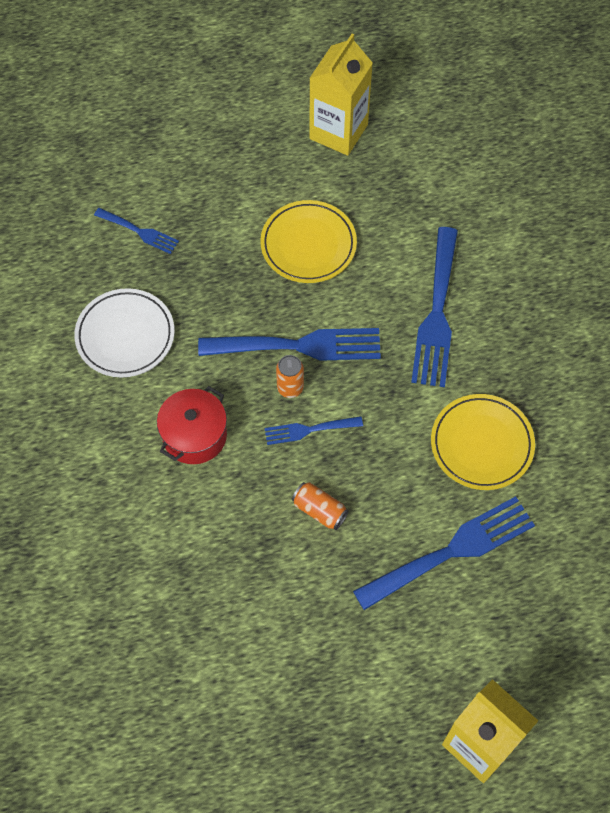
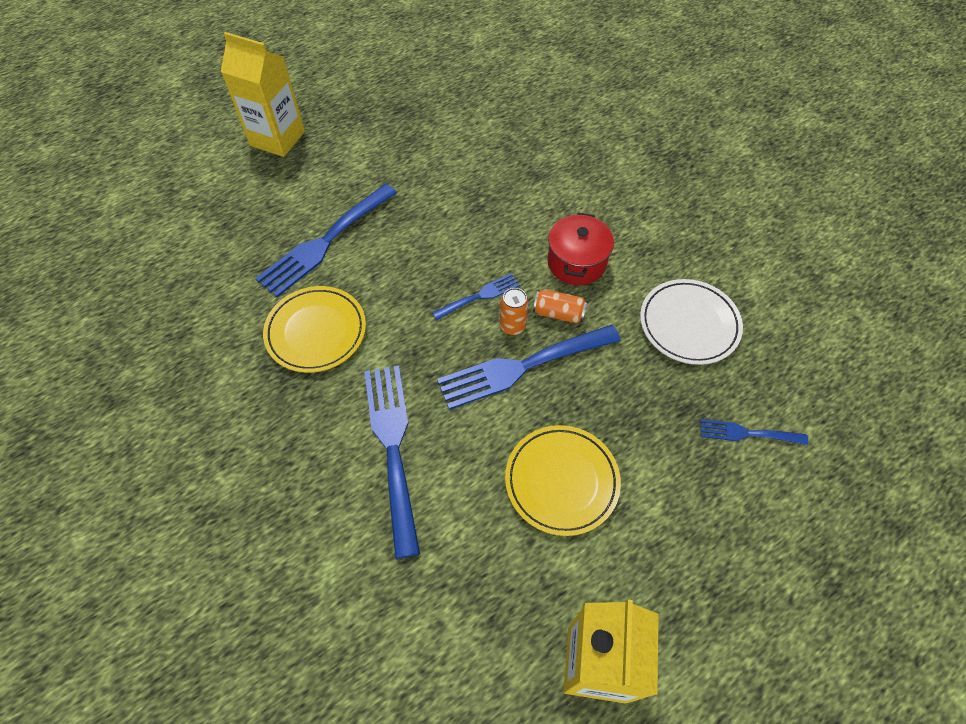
camera: 160 degrees right, 5 degrees down
(319, 510) = (445, 240): orange can -> orange can (558, 313)

